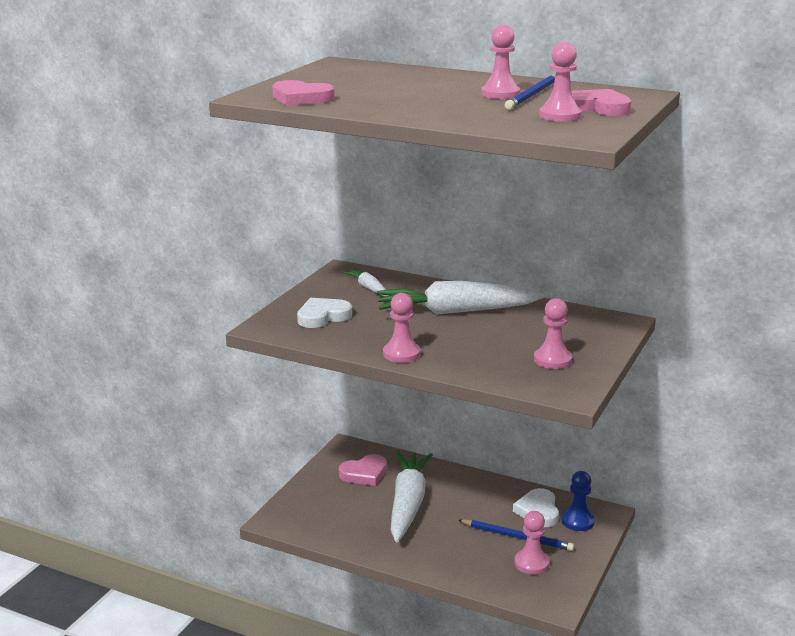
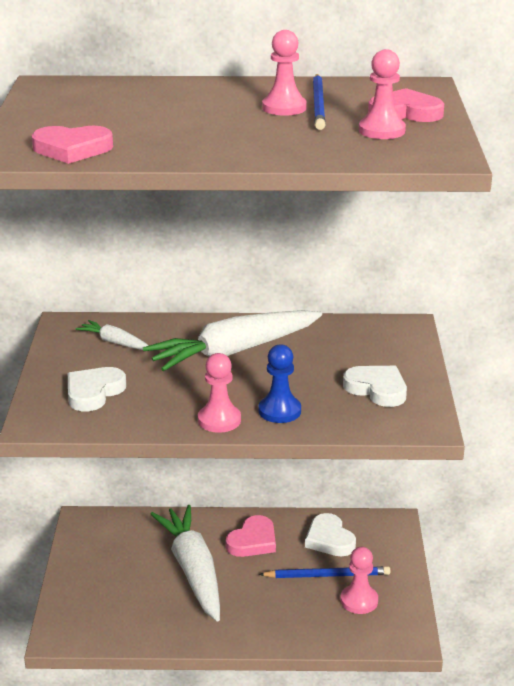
camera: 25 degrees left, 5 degrees up
(364, 473) = (123, 548): pink heart -> pink heart (253, 541)
(552, 360) = (377, 389): pink pawn -> white heart
(577, 521) = (374, 539): blue pawn -> blue pawn (279, 411)

